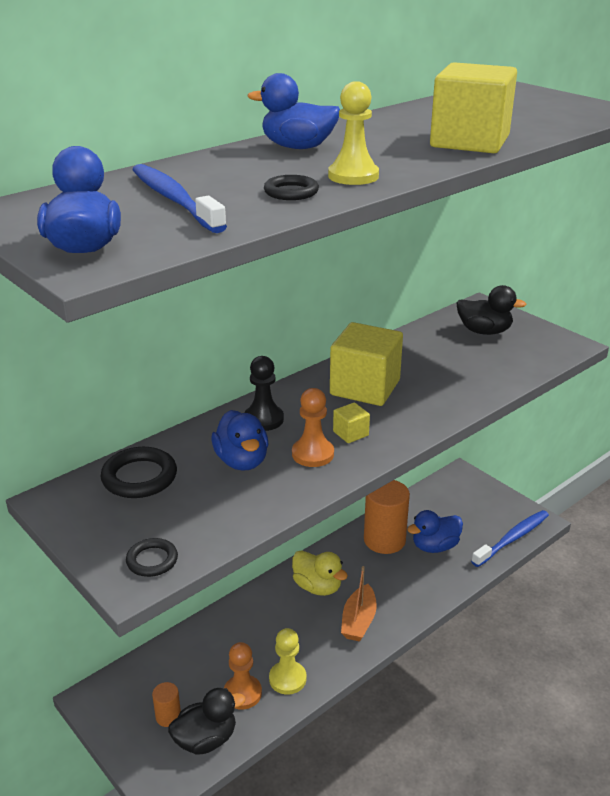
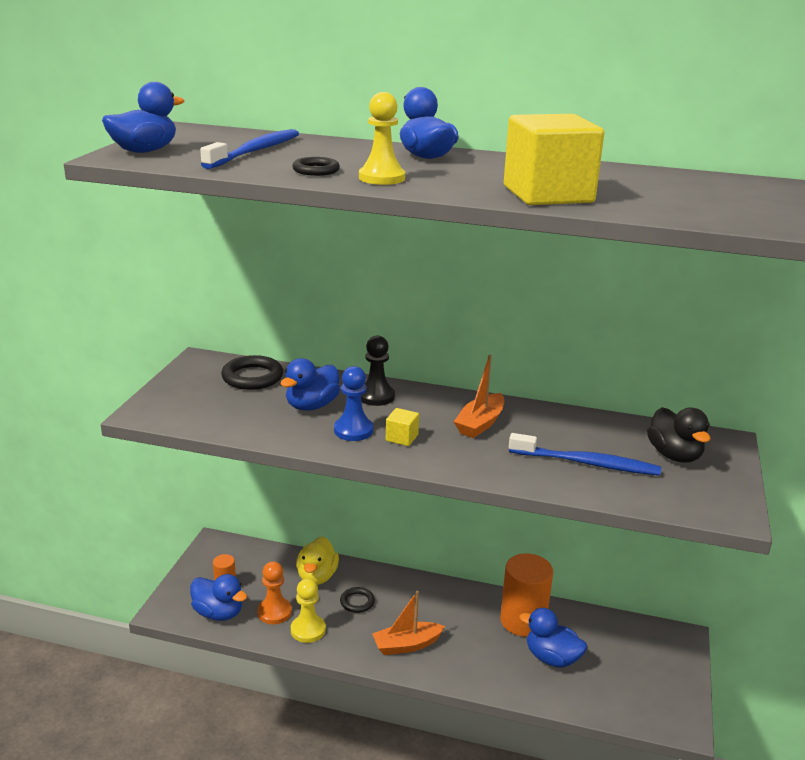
camera: 55 degrees right, 5 degrees down
(152, 560) = (168, 412): black ring -> black ring (357, 602)
(206, 739) = (218, 613): black duck -> blue duck
(313, 454) = (353, 430): orange pawn -> blue pawn
(317, 587) = (422, 604): yellow duck -> yellow duck (317, 576)
(365, 387) = (480, 424): yellow cube -> orange boat
(512, 538) = (628, 713): blue toothbrush -> blue toothbrush (586, 463)

